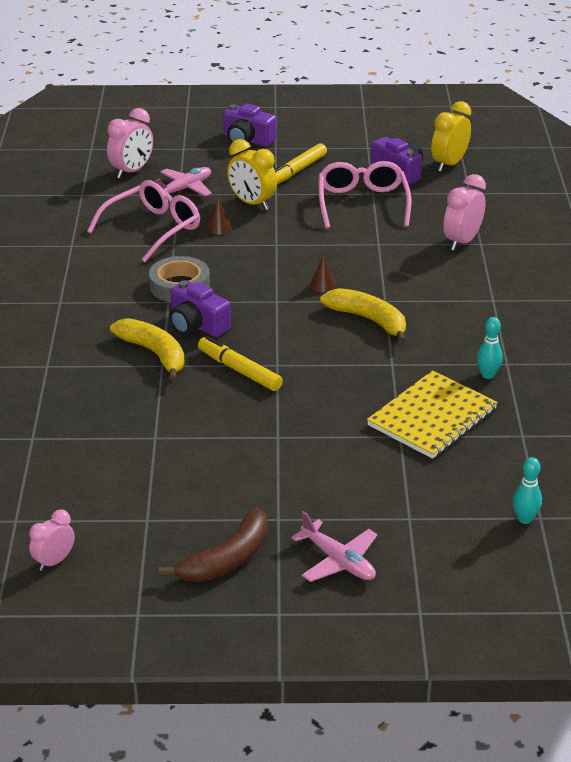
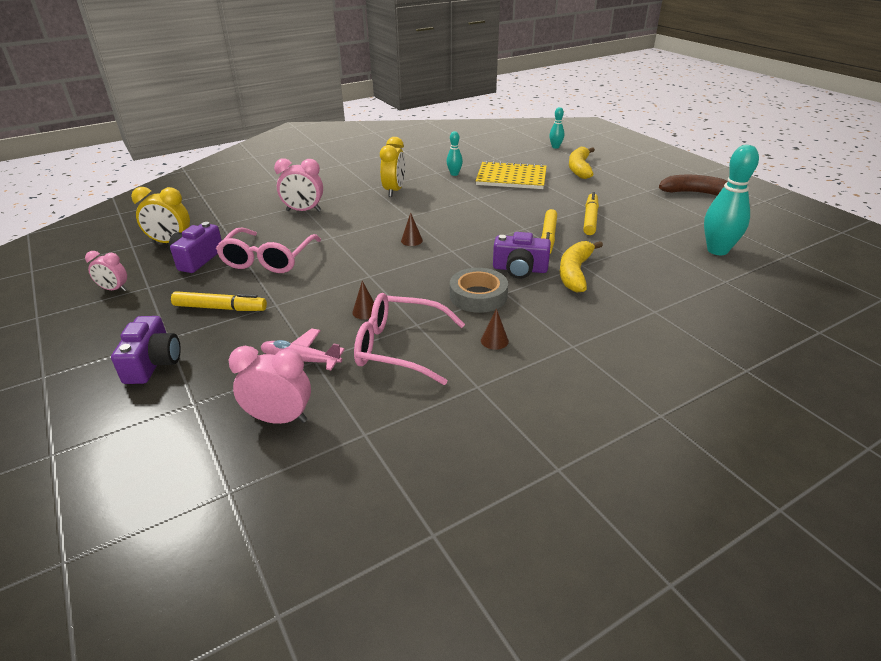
camera: 120 degrees left, 0 degrees up
(54, 561) = (784, 231): pink clock -> pink clock (114, 289)
(83, 473) = (717, 250): none -> turquoise bowling pin
(110, 270) = (494, 340): none -> brown cone
(197, 325) = (520, 269): purple camera -> purple camera turned 90 degrees clockwise
(250, 422) = (590, 219): none -> yellow marker
(252, 203) = (305, 310): yellow clock -> yellow clock (394, 191)
(338, 561) = (648, 171): pink plane -> none
(362, 203) = (268, 259): pink glasses -> pink glasses turned 45 degrees counterclockwise
(368, 320) = (438, 215): yellow banana -> yellow banana (579, 168)

